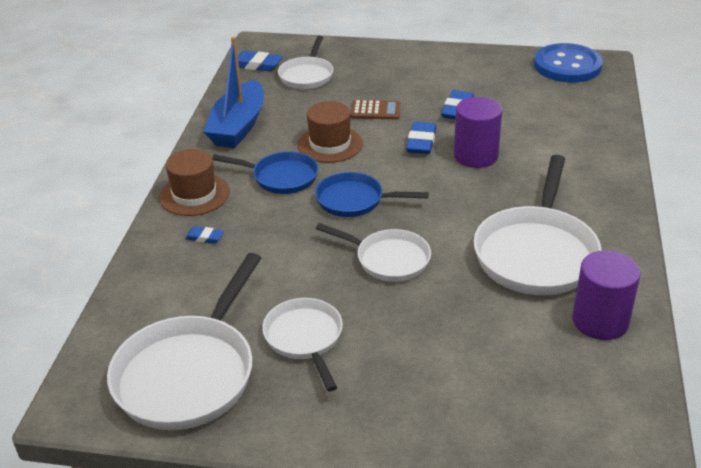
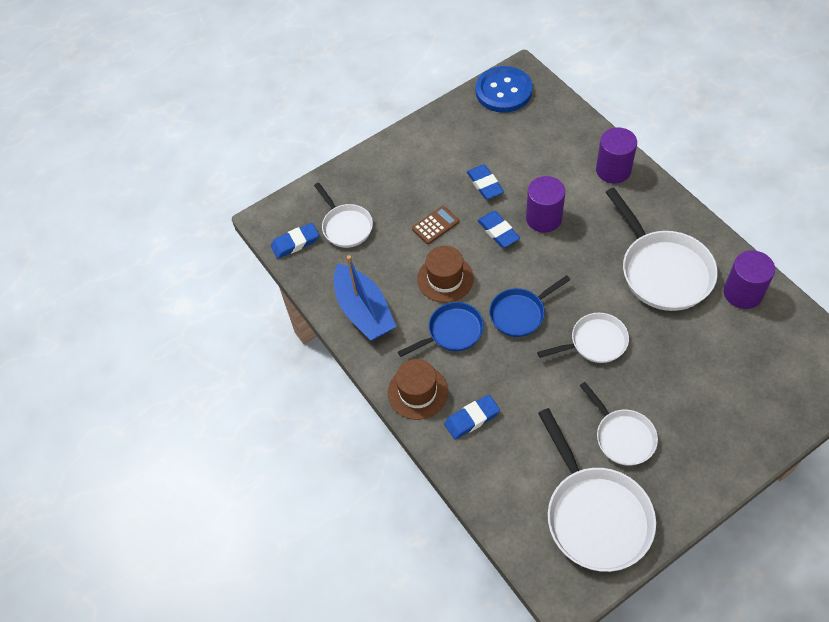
camera: 40 degrees left, 20 degrees up
(204, 237) = (472, 419): blue eraser -> blue eraser, size x1.73
(305, 338) = (622, 436): white pan -> white pan turned 150 degrees counterclockwise
(595, 161) = (613, 170): none -> purple cylinder

